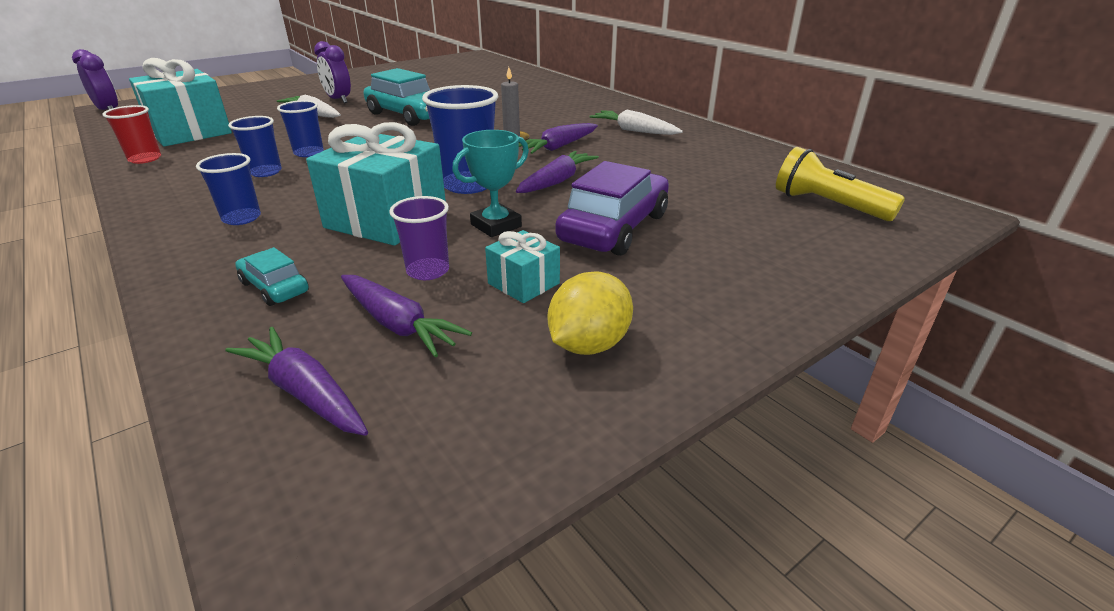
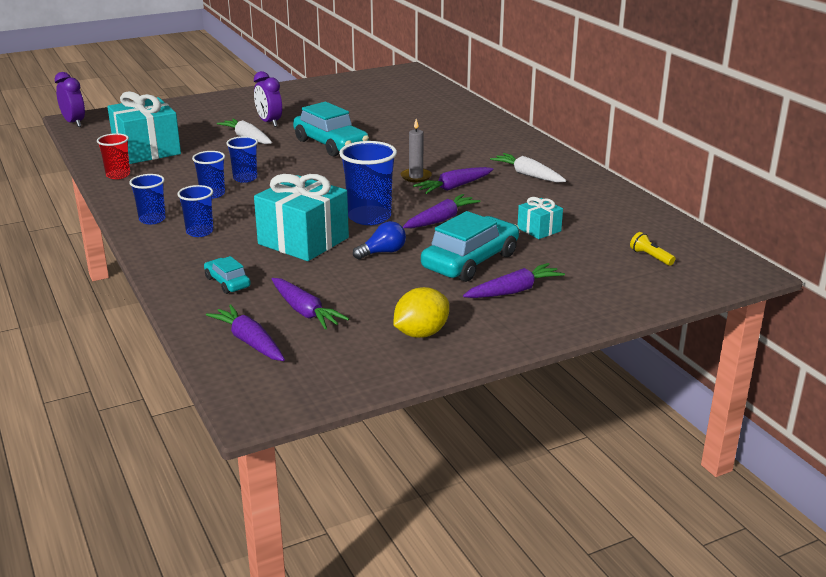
camera: 10 degrees right, 5 degrees down
(177, 207) = (152, 219): none -> blue cup
(428, 271) = (328, 280): purple cup -> none
(496, 225) = (383, 252): turquoise trophy -> blue light bulb
(523, 283) = (391, 294): turquoise gift -> turquoise gift (539, 229)
(614, 228) = (470, 261): purple car -> turquoise car
(690, 263) = (514, 291): none -> purple carrot
(827, 205) = (650, 257): yellow flashlight -> yellow flashlight, size x0.52

